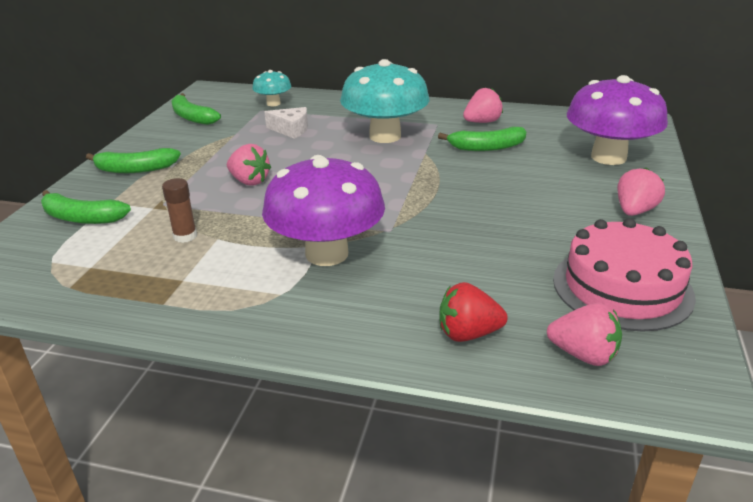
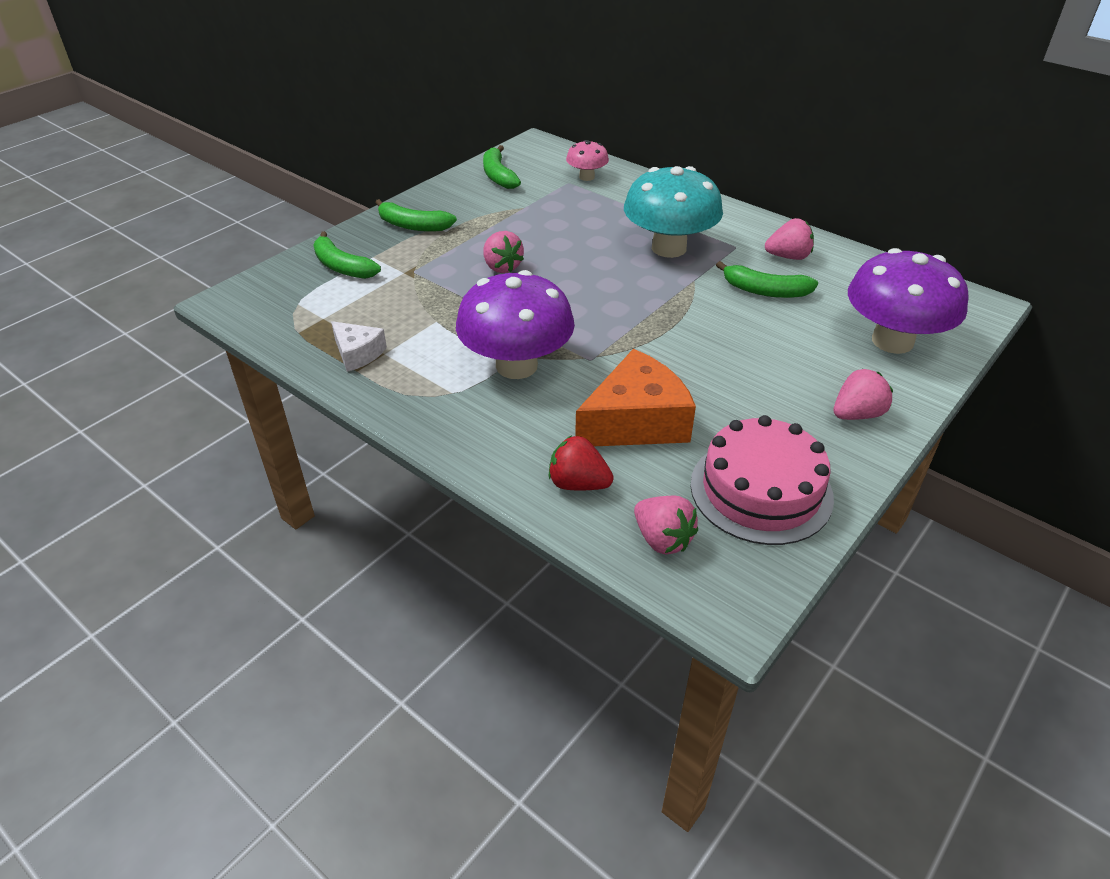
camera: 25 degrees right, 10 degrees up
(185, 236) = (412, 310): brown glue stick -> none
(273, 103) = (587, 177): turquoise mushroom -> pink mushroom
(291, 130) = (581, 215): white cheese -> white cheese (358, 353)
(473, 266) = (636, 421): none -> orange cheese

